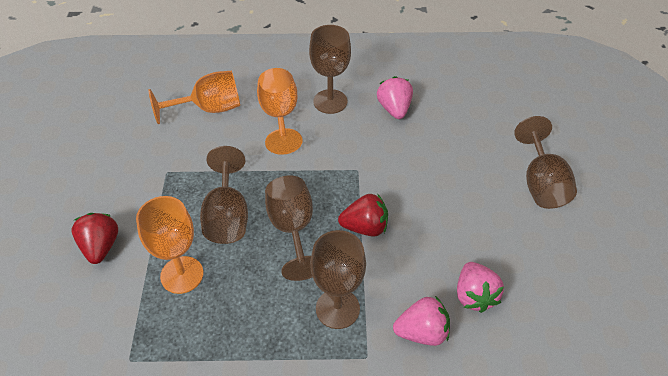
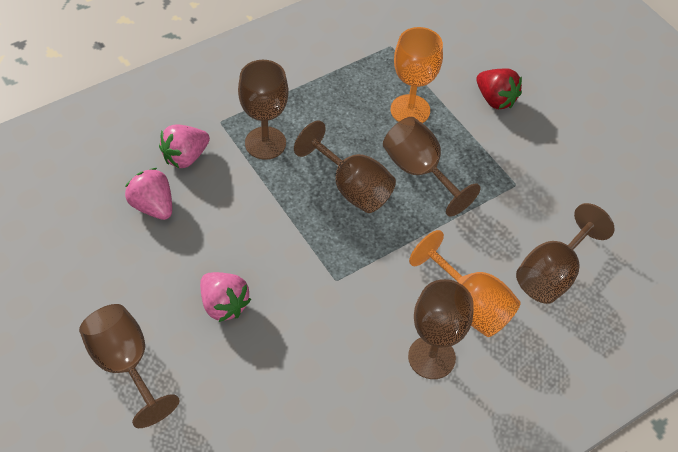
camera: 145 degrees right, 5 degrees up
(209, 109) = (552, 273): orange goblet -> brown goblet
(365, 227) = (287, 221): red strawberry -> none
(394, 109) = (349, 387): pink strawberry -> pink strawberry (224, 305)

